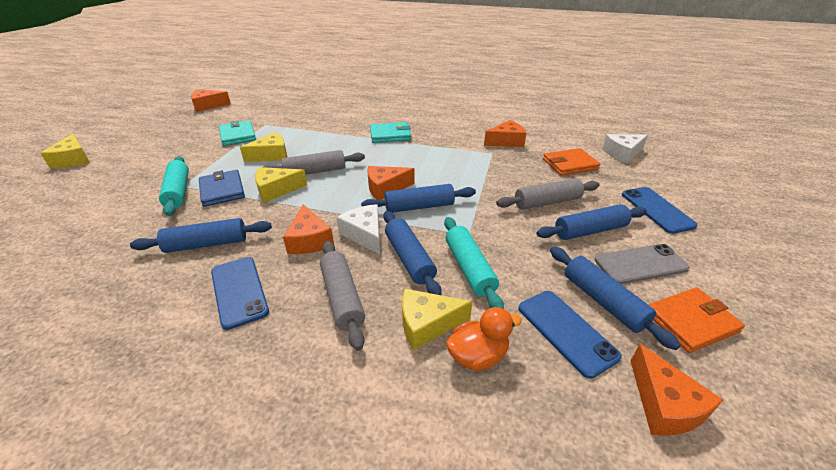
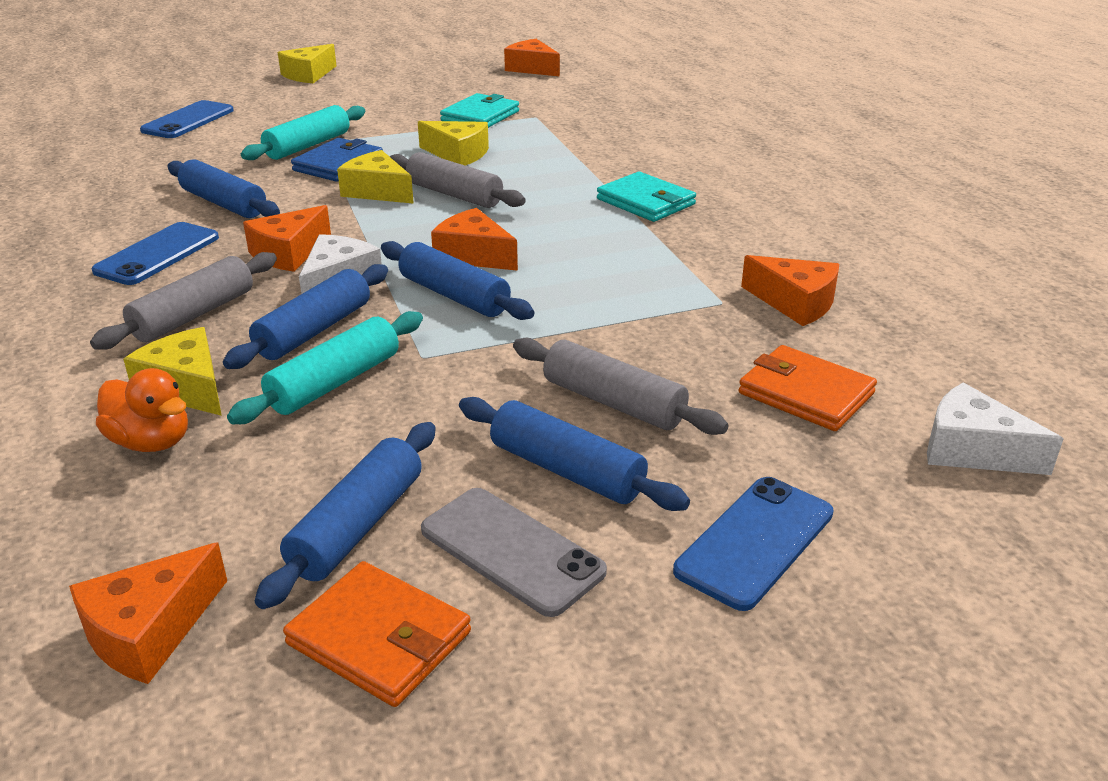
camera: 55 degrees right, 5 degrees down
(566, 331) = (252, 504): blue phone -> blue phone (188, 120)

